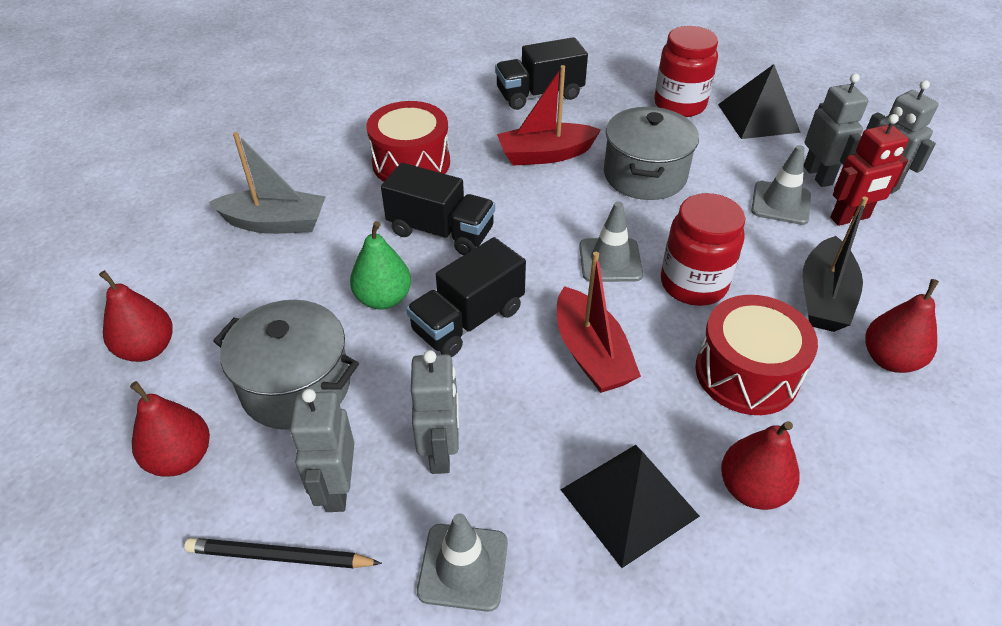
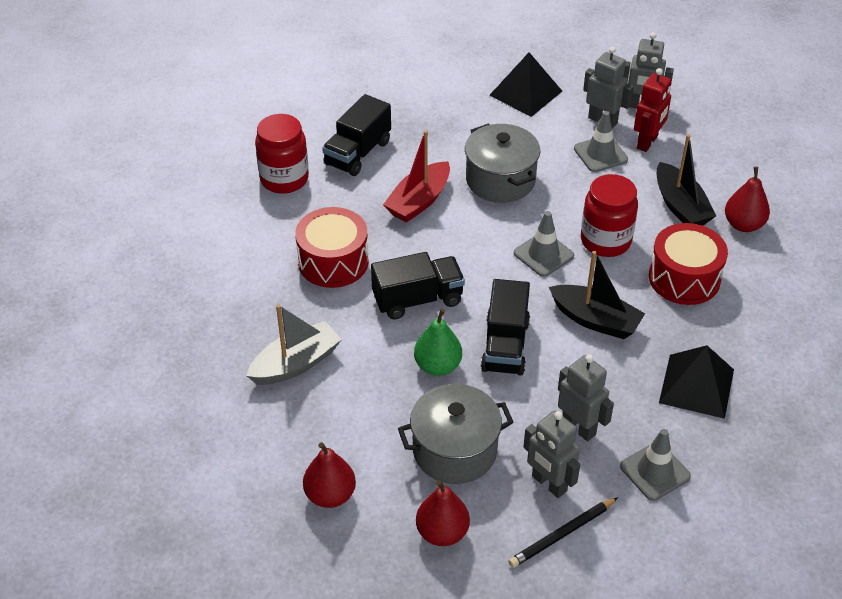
camera: 40 degrees left, 0 degrees up
(591, 354) = (595, 320): red boat -> black boat
(679, 105) = (464, 109): red jar -> red jar (284, 179)
(751, 489) = (743, 339): red pear -> none

